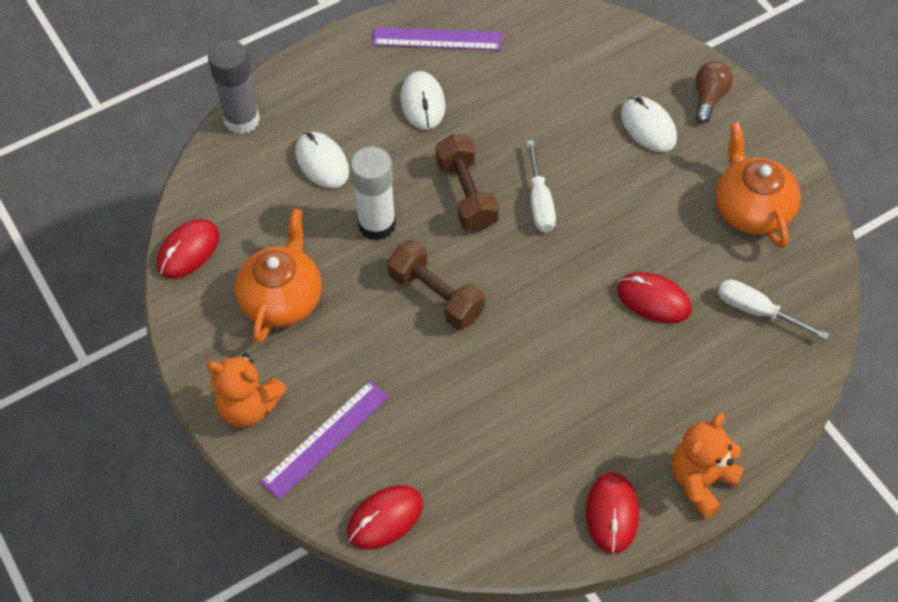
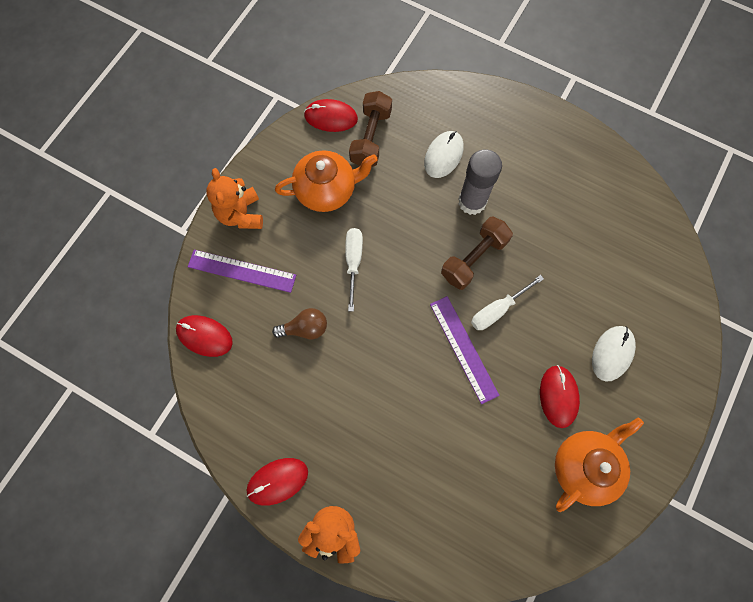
camera: 60 degrees right, 15 degrees up
(242, 120) = (446, 90): grey glue stick -> grey glue stick (472, 202)
(377, 224) = (415, 215): white glue stick -> none
(423, 103) = (532, 190): white mouse -> none
(436, 296) = (382, 281): brown dumbbell -> brown dumbbell (371, 138)
(437, 39) = (593, 170): purple ruler -> purple ruler (463, 349)
(653, 300) = (462, 429): red mouse -> red mouse (558, 396)
(709, 98) = (669, 386): brown light bulb -> brown light bulb (305, 328)
(757, 311) = (496, 511): white screwdriver -> white screwdriver (353, 262)

